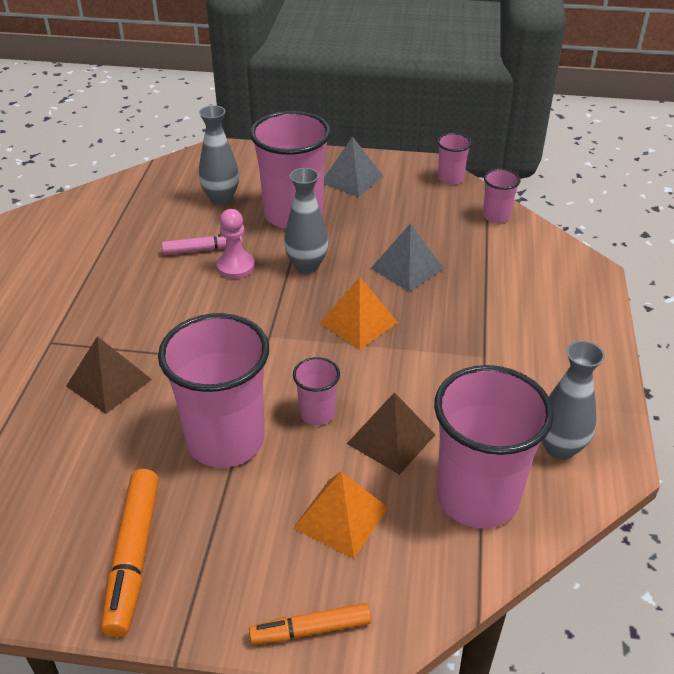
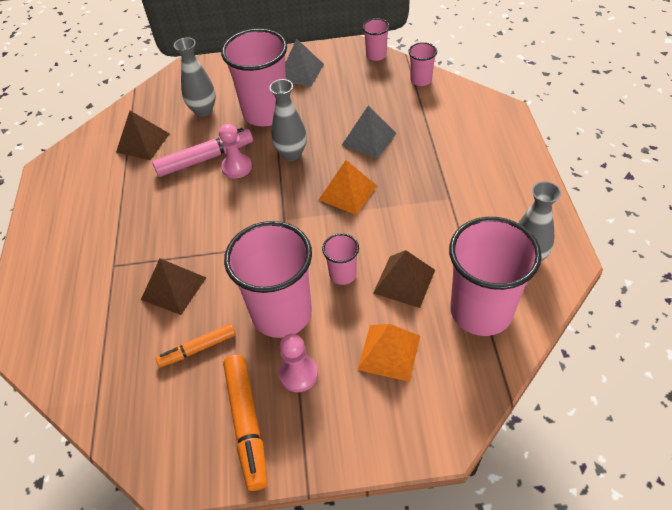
camera: 10 degrees left, 10 degrees up
(138, 218) = (143, 143): none -> brown pyramid
(202, 250) = (205, 158): pink marker -> pink marker, size x1.58
(218, 515) = (298, 374): none -> pink pawn
(311, 629) = (397, 444): orange marker -> orange marker (198, 349)

